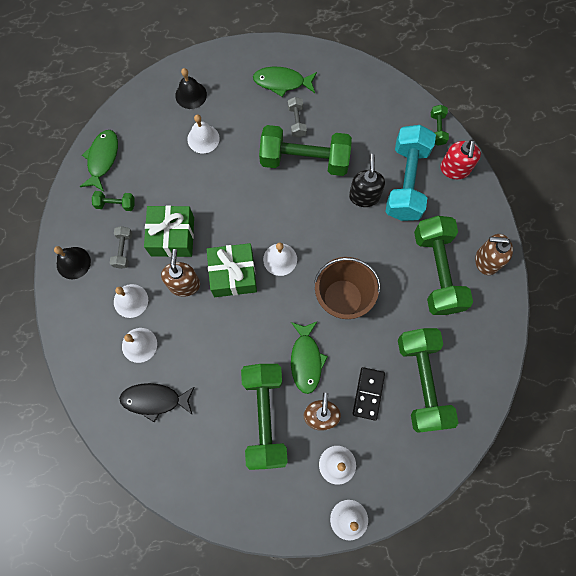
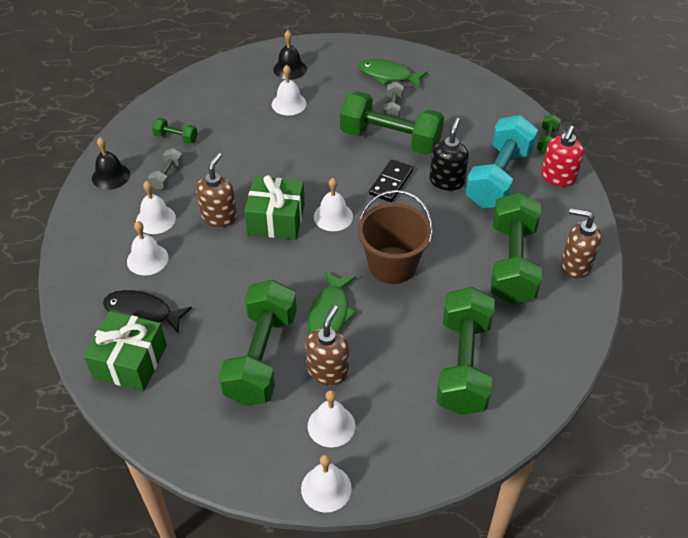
camera: 15 degrees right, 25 degrees down
(102, 159) = (179, 101): green fish -> none
(172, 236) = (224, 175): green gift -> green gift (130, 361)
(368, 393) = (393, 362): black domino -> black domino (391, 182)

